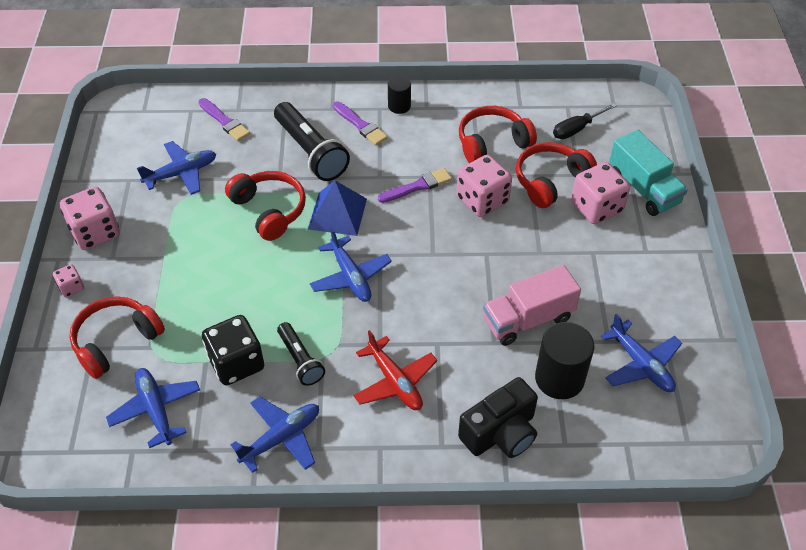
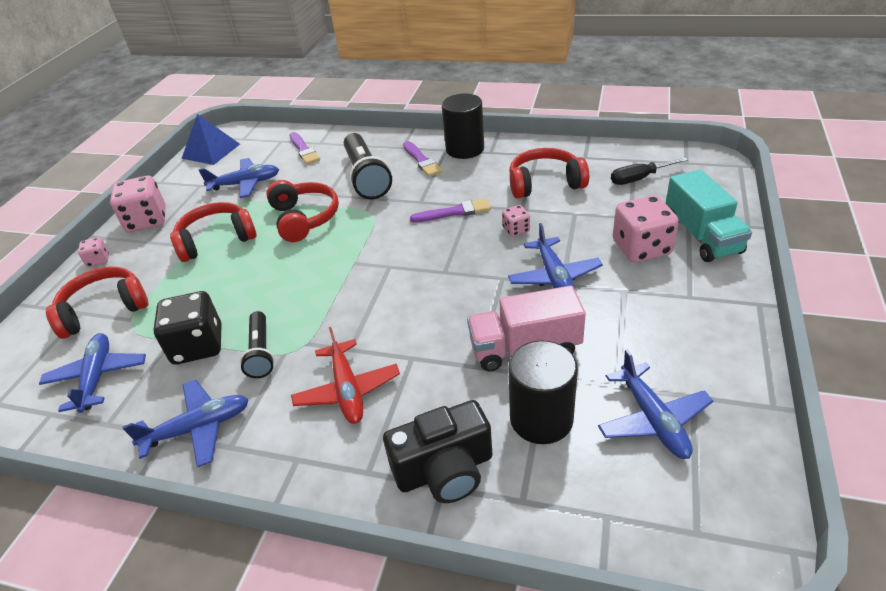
camera: 20 degrees right, 10 degrees down
(337, 213) = (365, 227): blue pyramid -> blue pyramid (211, 151)
(350, 276) = (351, 282): blue plane -> blue plane (554, 277)
(399, 106) = (465, 149): black cylinder -> black cylinder, size x1.73
(482, 200) = (516, 230): pink dice -> pink dice, size x0.50
(550, 181) = (596, 220): red headphones -> red headphones (216, 240)

